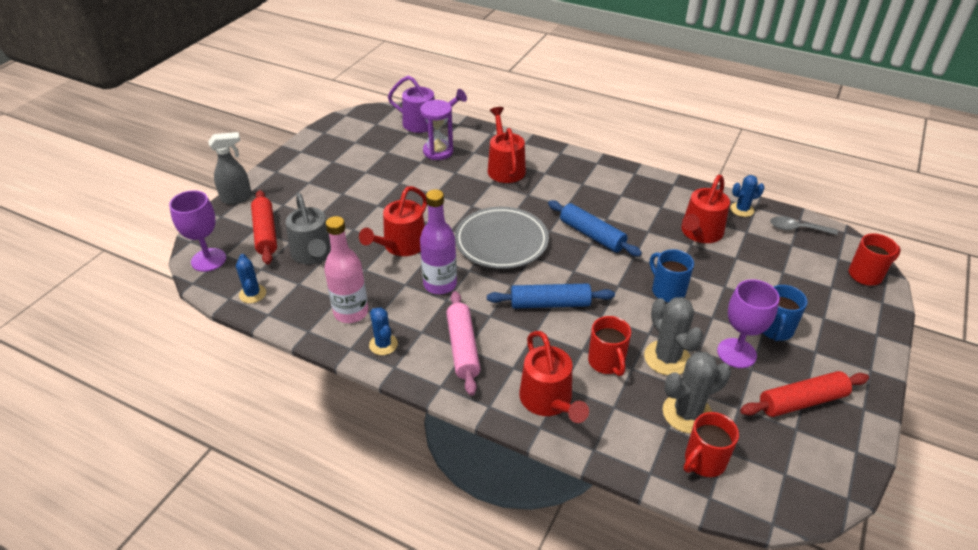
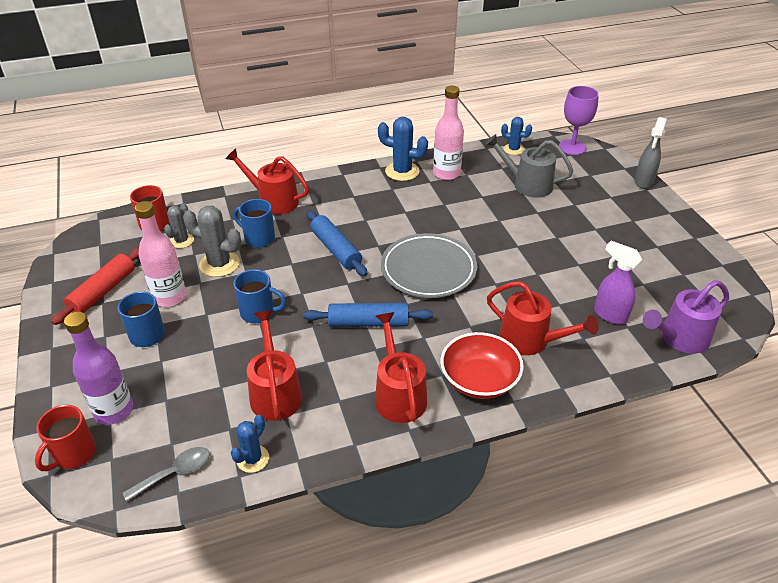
camera: 135 degrees right, 0 degrees up
(265, 233) = (578, 176): red rolling pin -> none
(383, 344) = (402, 171): blue cactus -> blue cactus, size x1.60
(401, 245) = (488, 222): red watering can -> red watering can (398, 395)
(438, 151) = (609, 315): purple hourglass -> purple spray bottle
(440, 284) = (423, 217): purple bottle -> purple bottle (114, 410)
(463, 348) = (356, 195): pink rolling pin -> none
(550, 304) = (336, 249): blue rolling pin -> blue rolling pin turned 75 degrees counterclockwise
(565, 169) = (479, 380): none -> red bowl
(607, 362) = (258, 238): red mug -> blue mug
(687, 413) = (182, 241): grey cactus -> grey cactus, size x0.63
(736, 353) = (169, 297): purple goblet -> pink bottle

